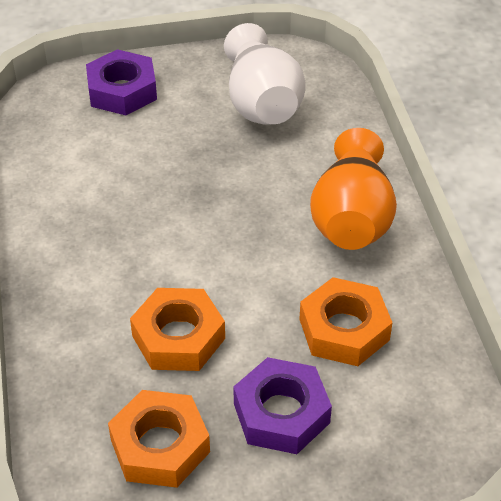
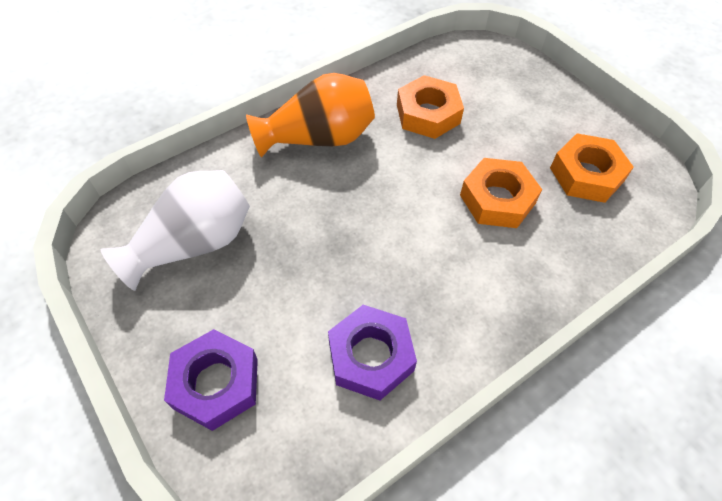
camera: 115 degrees left, 10 degrees up
(281, 413) = (515, 124): purple nut -> purple nut (370, 356)

